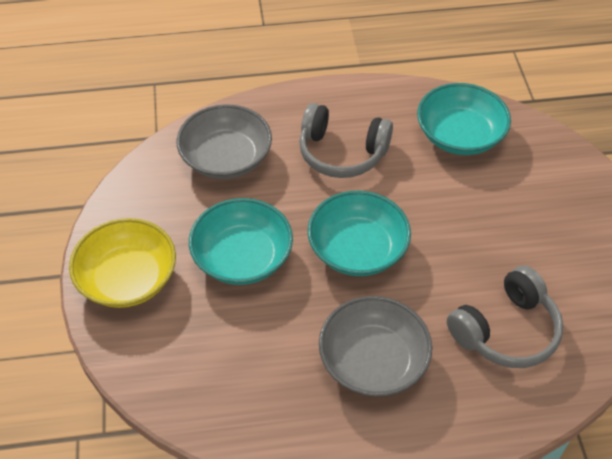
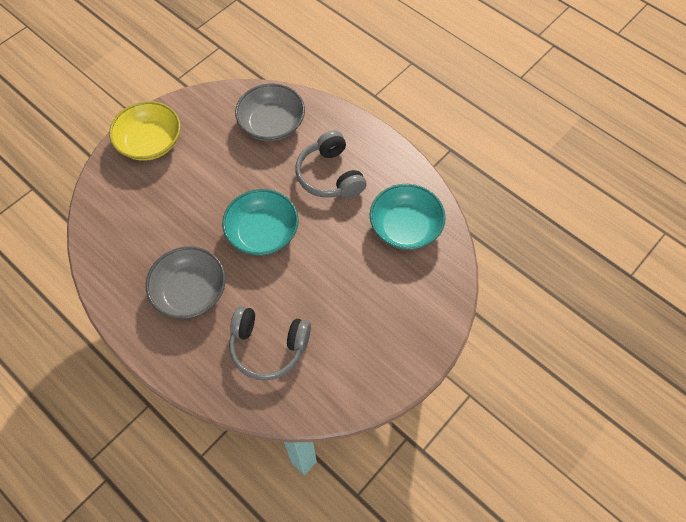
camera: 50 degrees right, 10 degrees up
(242, 257) = (208, 182): turquoise bowl -> none

